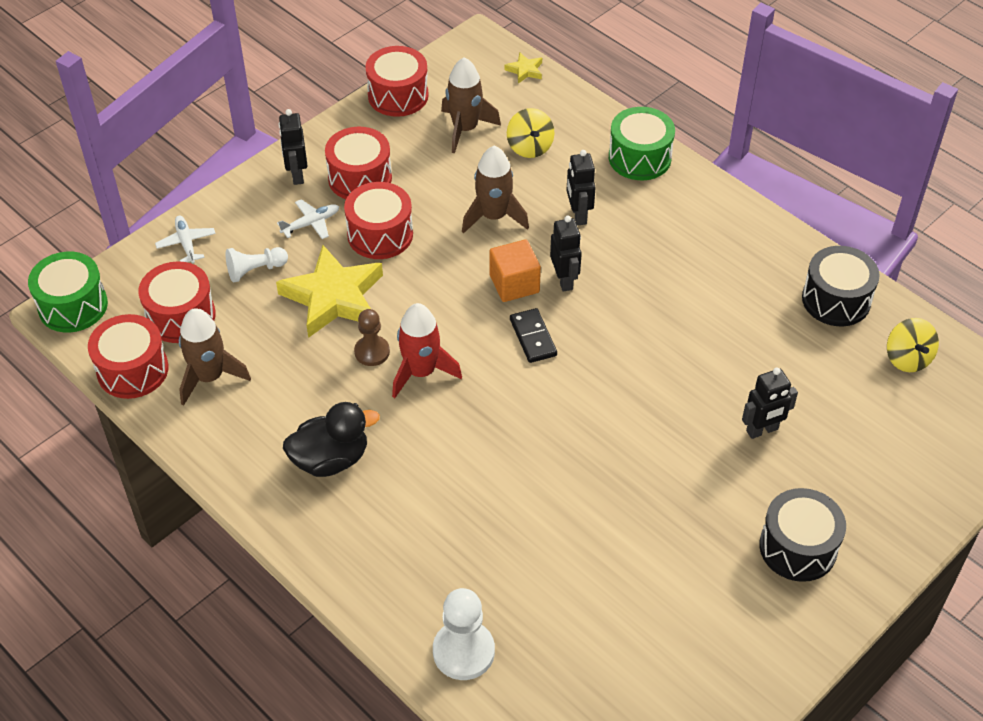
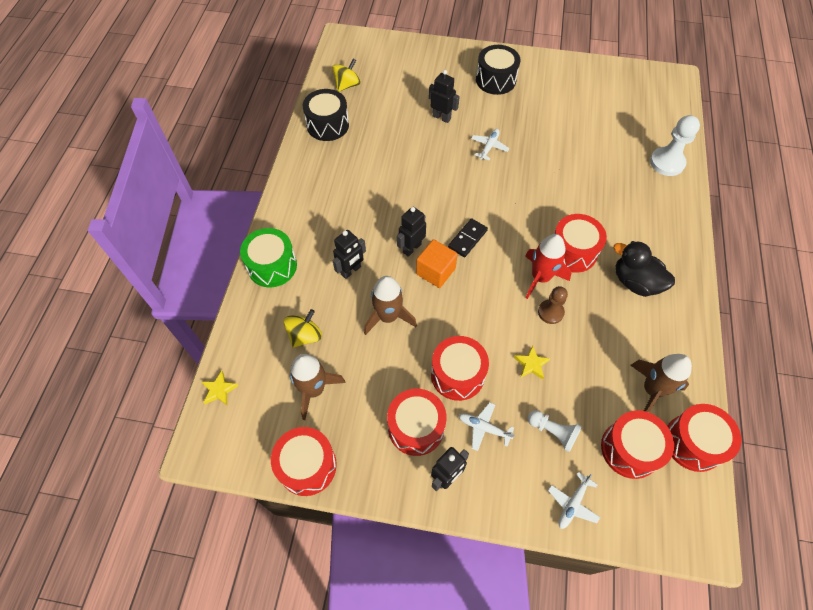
camera: 125 degrees left, 10 degrees up
(73, 306) = (692, 537): green drum -> none
(333, 297) = (531, 364): yellow star -> yellow star, size x0.42
(425, 427) = (572, 252): none -> red drum
(664, 451) = (489, 147): none -> white plane

